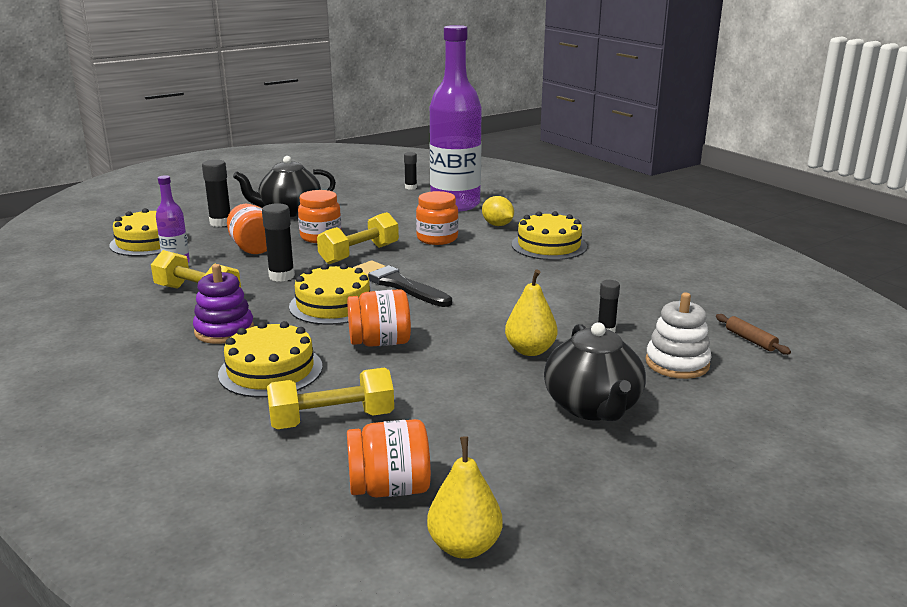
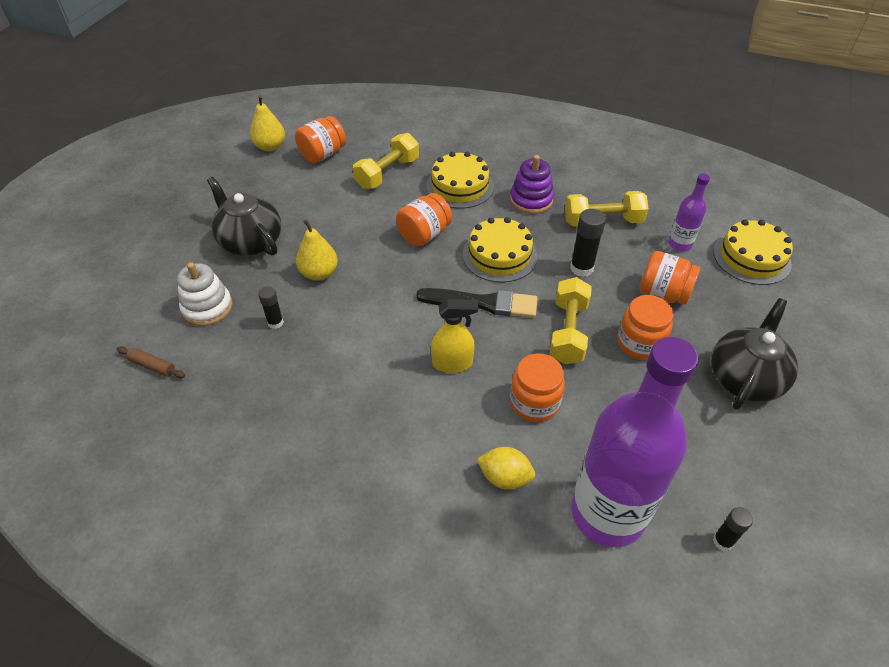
camera: 145 degrees right, 25 degrees up
(221, 223) = (759, 318): black glue stick -> none
(470, 266) = (452, 363): none -> yellow spray bottle
(549, 245) = (410, 453): yellow cake -> none

